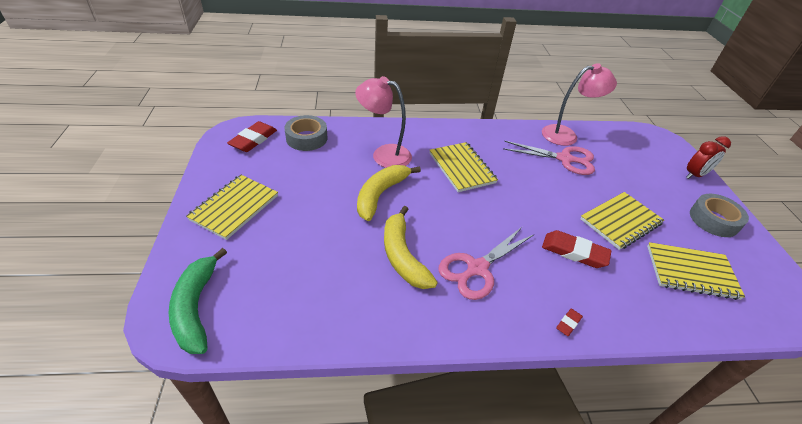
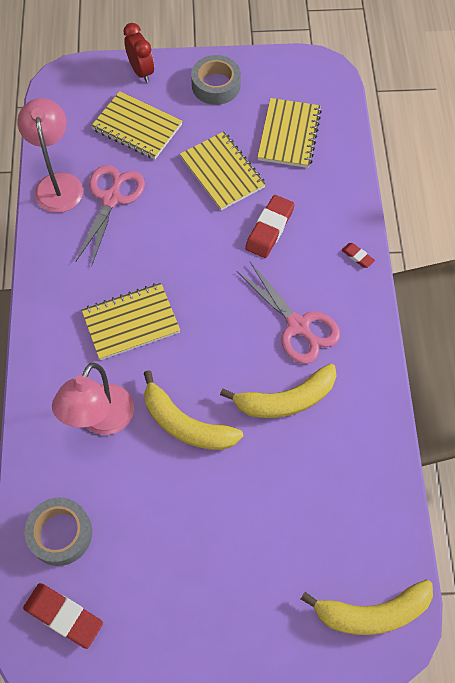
camera: 85 degrees left, 20 degrees up
(196, 307) = (372, 613): green banana -> yellow banana
(234, 207) = (216, 608): yellow notebook -> yellow notebook (137, 127)

